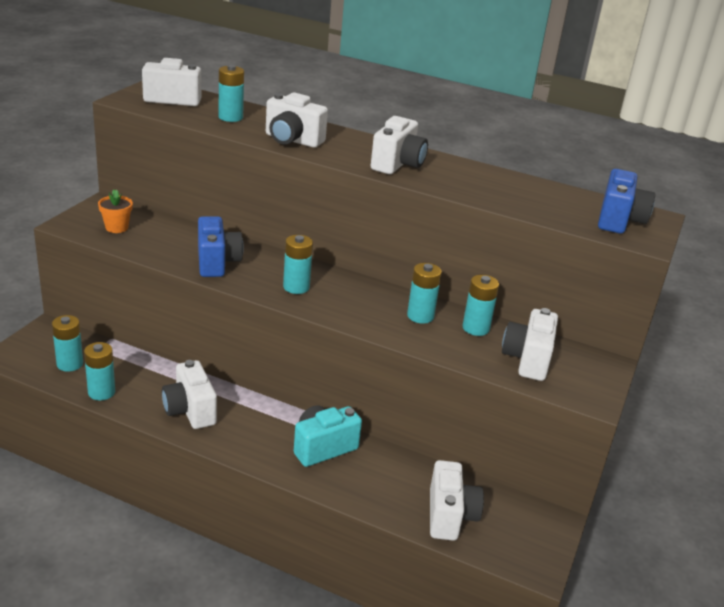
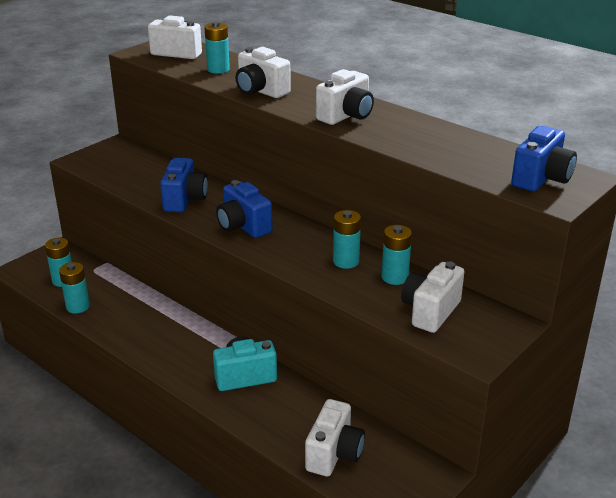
camera: 20 degrees right, 0 degrees up
(117, 227) = (116, 165): orange flower pot -> none
(190, 410) = (143, 330): white camera -> none
(296, 287) = (243, 226): turquoise battery -> blue camera

